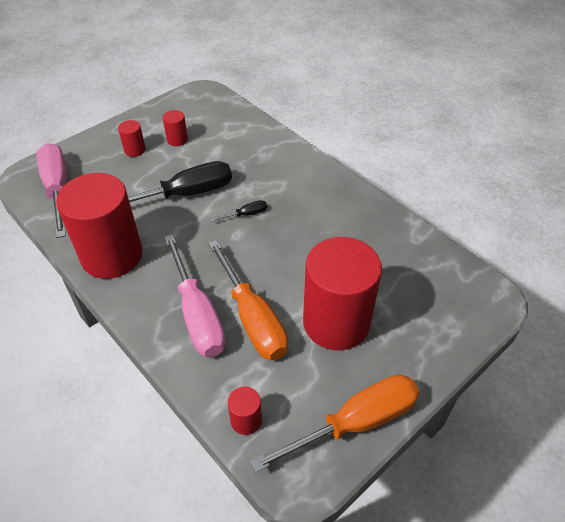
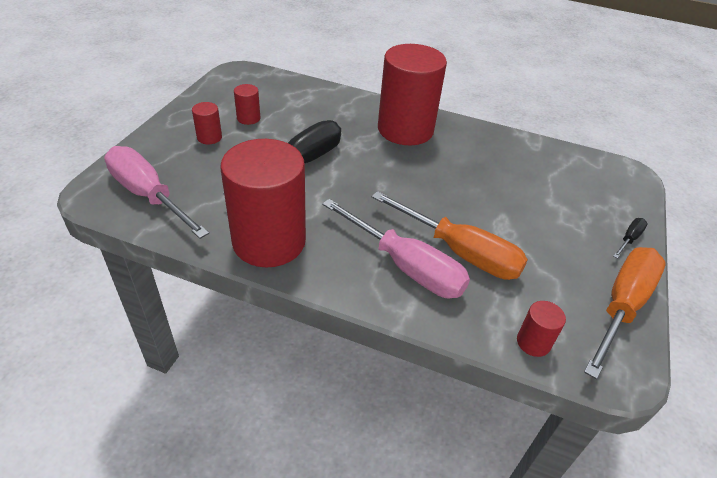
camera: 30 degrees left, 5 degrees down
(246, 214) = (375, 166): black screwdriver -> black screwdriver (629, 239)
(336, 322) = (533, 231): red cylinder -> red cylinder (405, 129)

